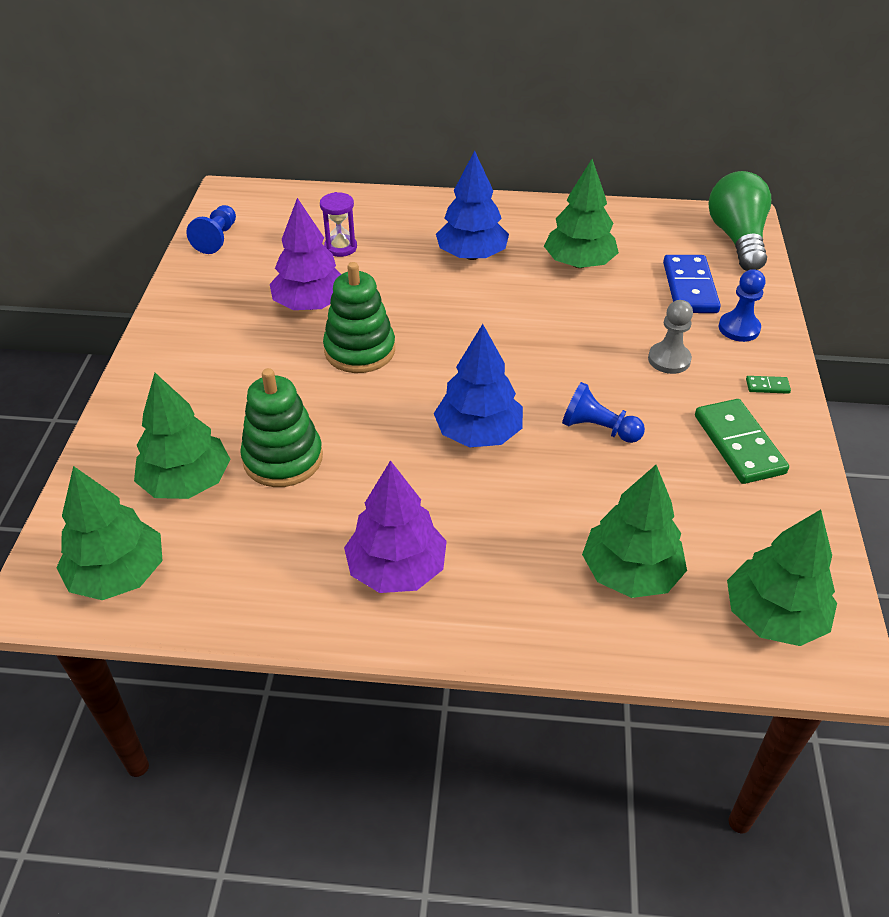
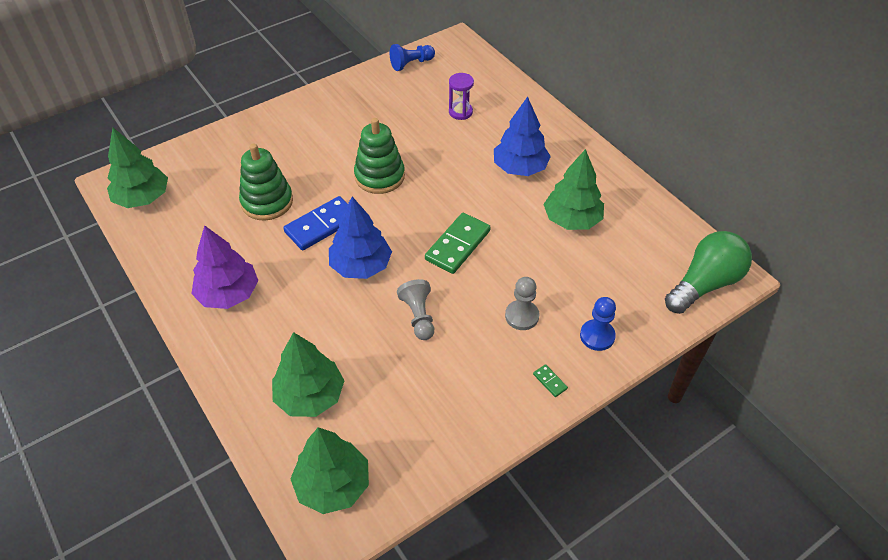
camera: 50 degrees right, 5 degrees up
(187, 482) = (219, 180): green tree -> none
(310, 304) = (397, 133): purple tree -> none
(598, 428) = (418, 316): blue pawn -> grey pawn
(690, 287) = (613, 288): blue domino -> blue domino (322, 225)
(738, 444) = (473, 394): green domino -> green domino (457, 245)

